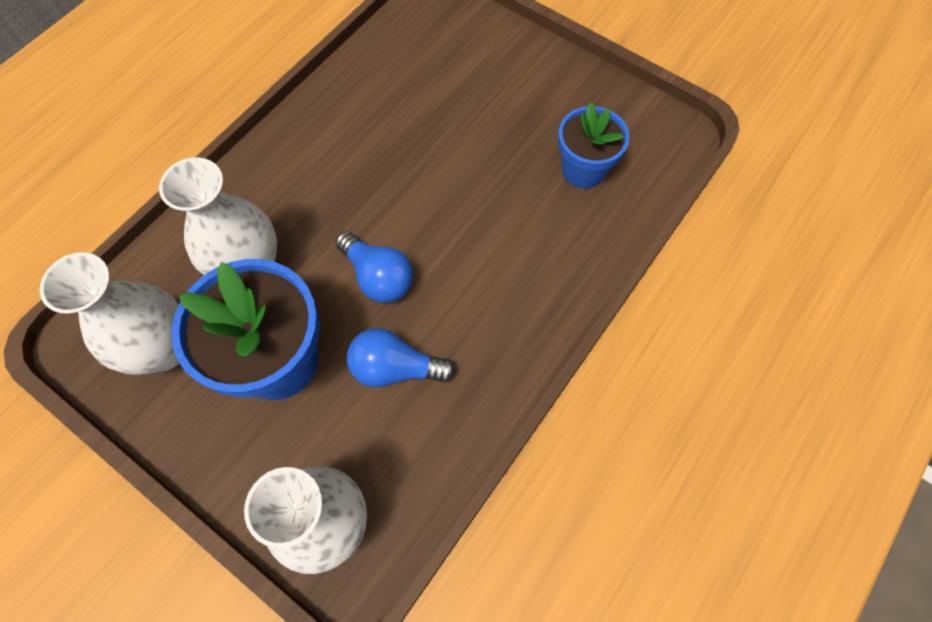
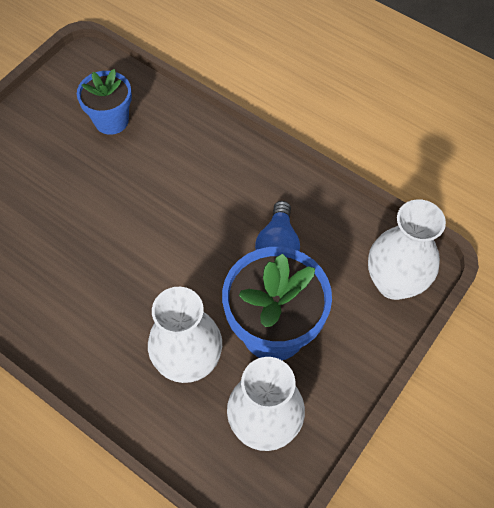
camera: 90 degrees left, 5 degrees down
(378, 277) = (200, 261): blue light bulb -> none

